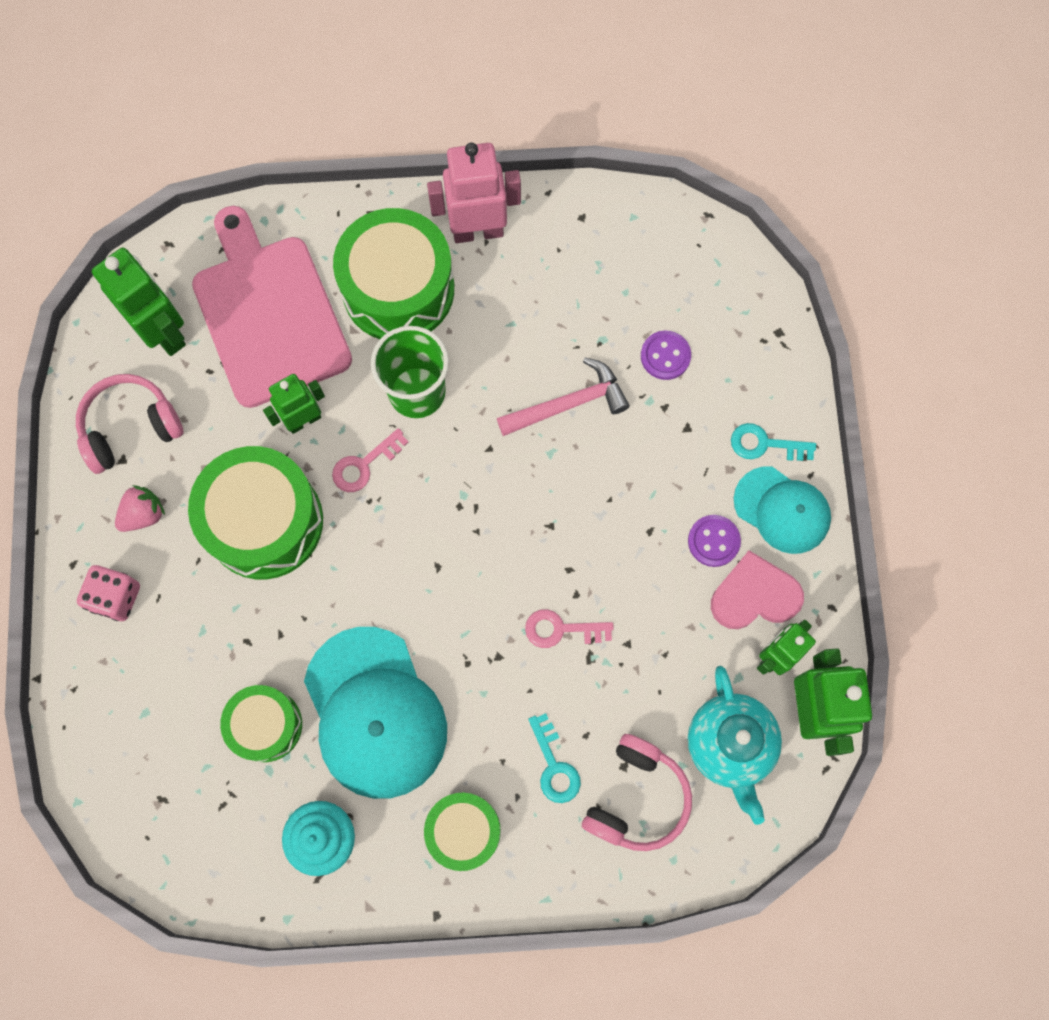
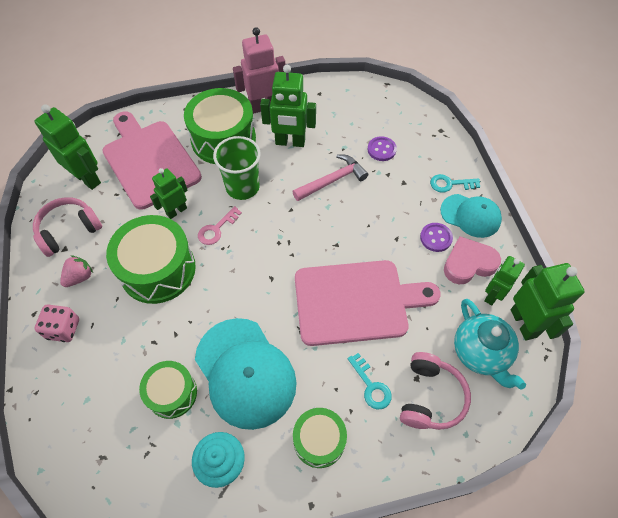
camera: 10 degrees left, 15 degrees down
(511, 315) = (290, 142): none -> green robot
(561, 629) = (356, 301): pink key -> pink cutting board

